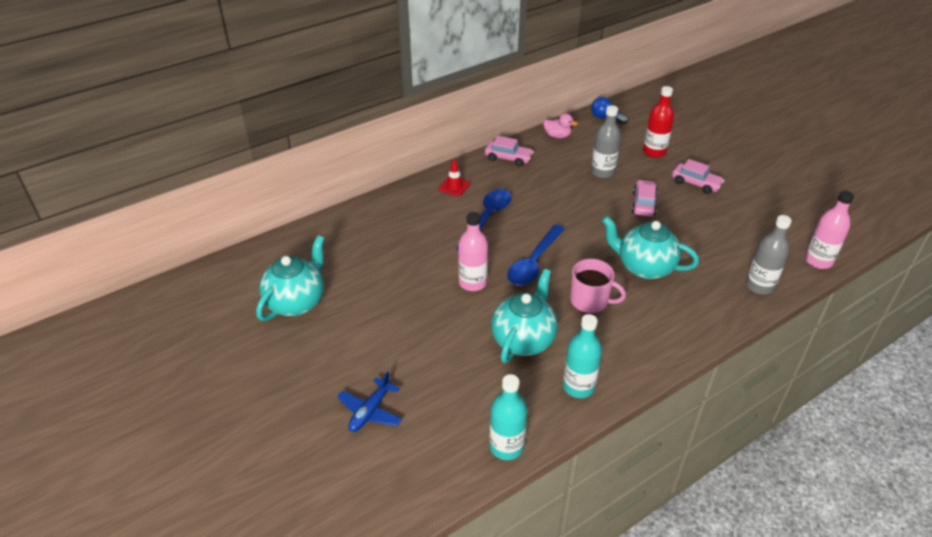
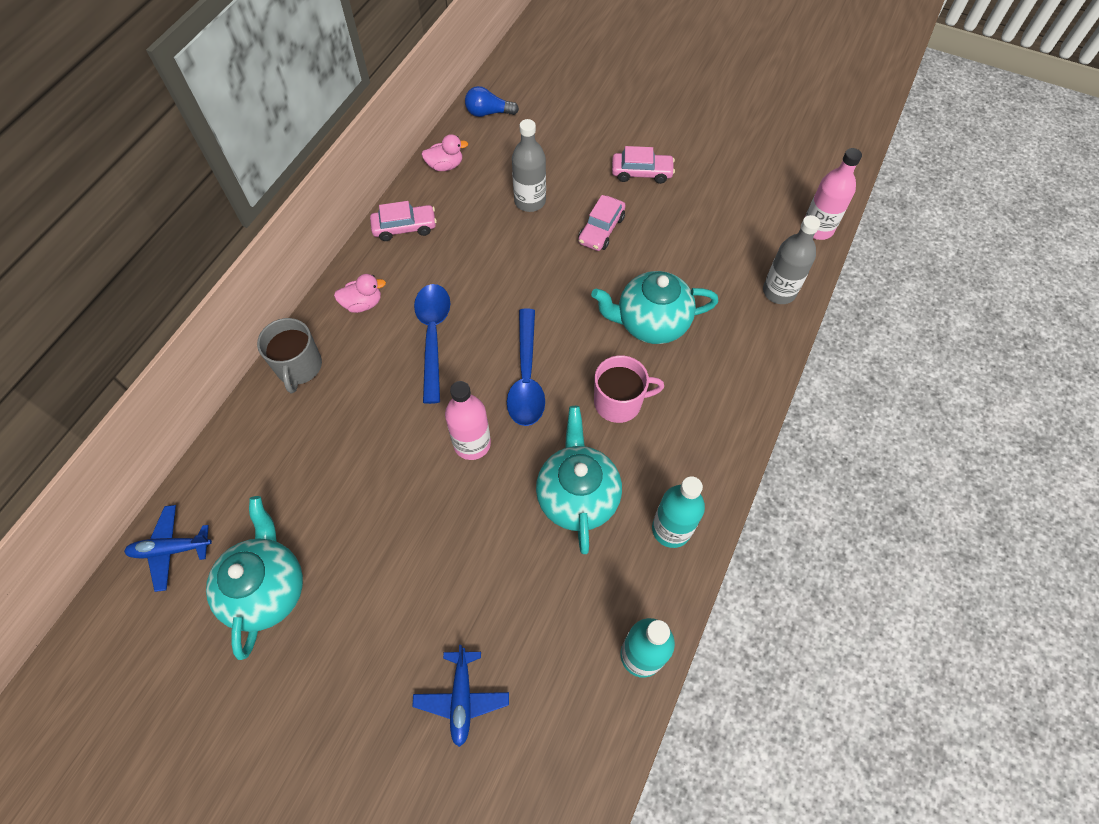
camera: 30 degrees left, 20 degrees up
(258, 260) = (171, 549): none -> blue plane
(393, 203) = (299, 367): none -> grey mug
(454, 186) = (363, 304): red traffic cone -> pink duck
(643, 204) = (601, 230): pink car -> pink car turned 135 degrees counterclockwise
(654, 152) = (571, 144): red bottle -> none

